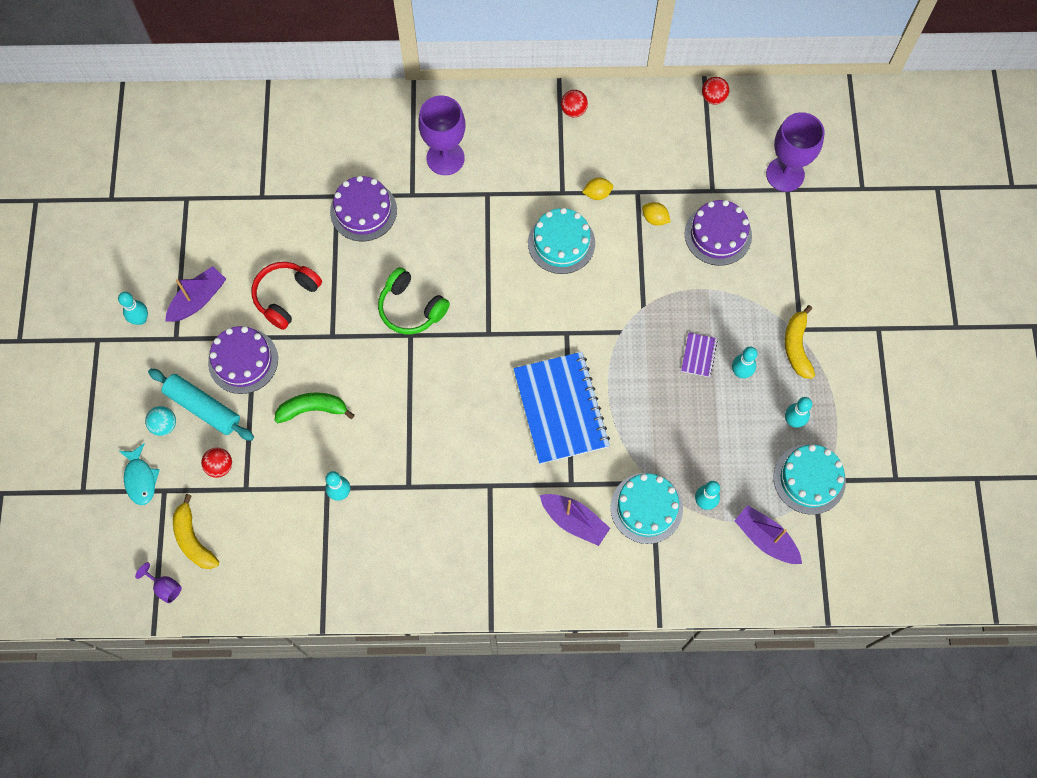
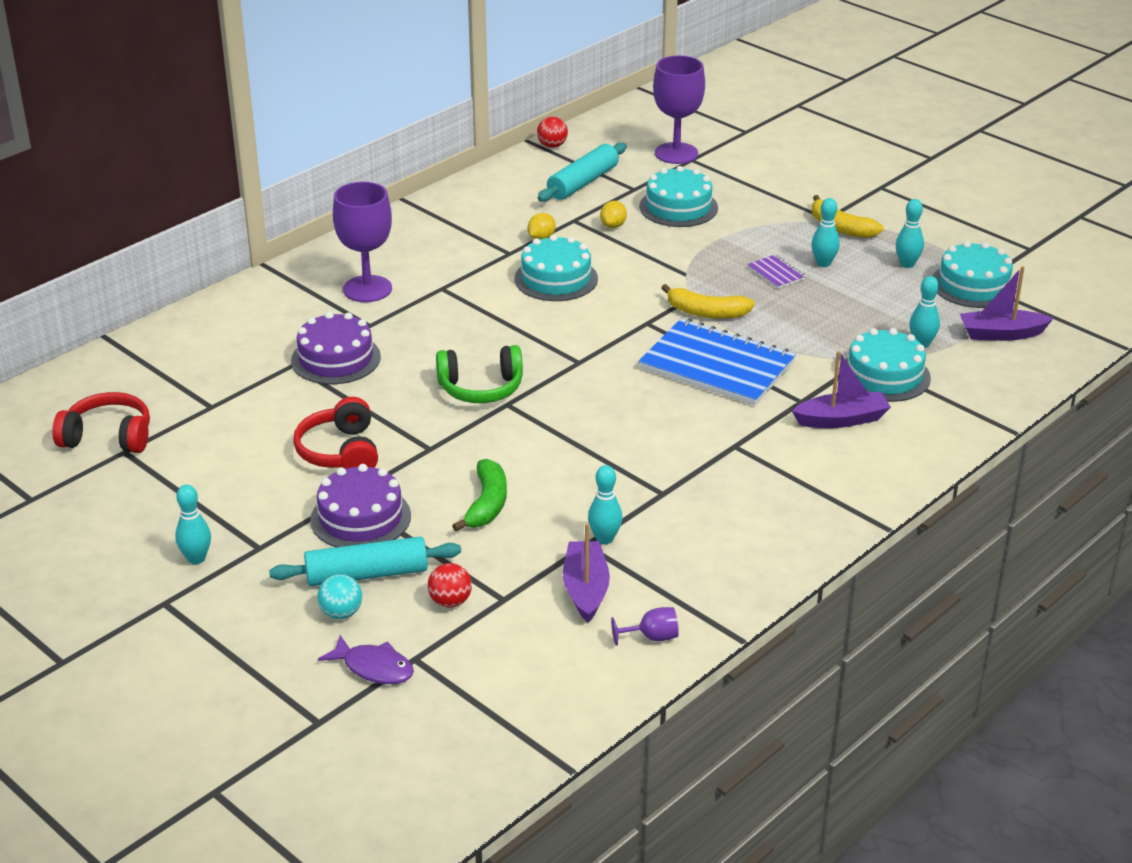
camera: 45 degrees left, 35 degrees down
(140, 479) = (374, 668): turquoise fish -> purple fish
(165, 587) = (528, 726): purple goblet -> purple goblet (652, 637)
(190, 178) = (108, 437): none -> red headphones
(193, 539) = (504, 670): yellow banana -> yellow banana (706, 312)
(198, 299) = (244, 508): purple boat -> purple boat (586, 589)
(313, 409) = (487, 504): green banana -> green banana turned 150 degrees clockwise
(573, 110) = (444, 207): red ball -> none
(655, 219) = (613, 226): yellow lemon -> yellow lemon turned 60 degrees counterclockwise
(687, 156) = (582, 182): none -> turquoise rolling pin
(718, 234) = (678, 207): purple cake -> turquoise cake

